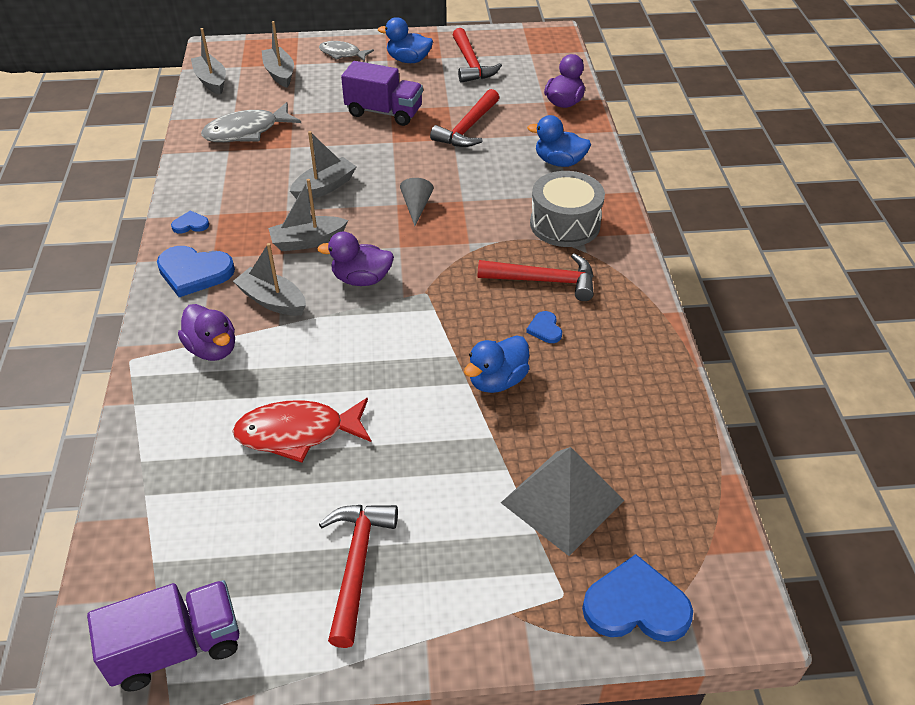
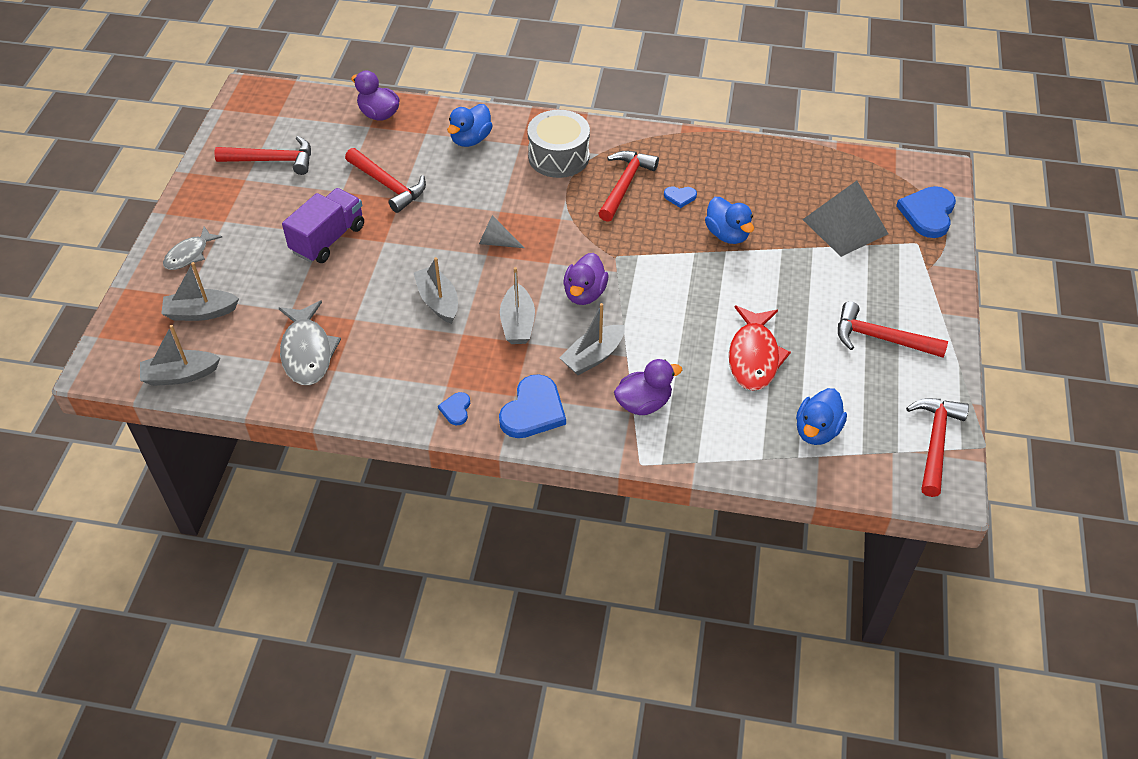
camera: 75 degrees left, 5 degrees up
(176, 647) = (935, 442): purple truck -> red hammer
(408, 60) = (236, 204): blue duck -> blue duck (817, 430)

